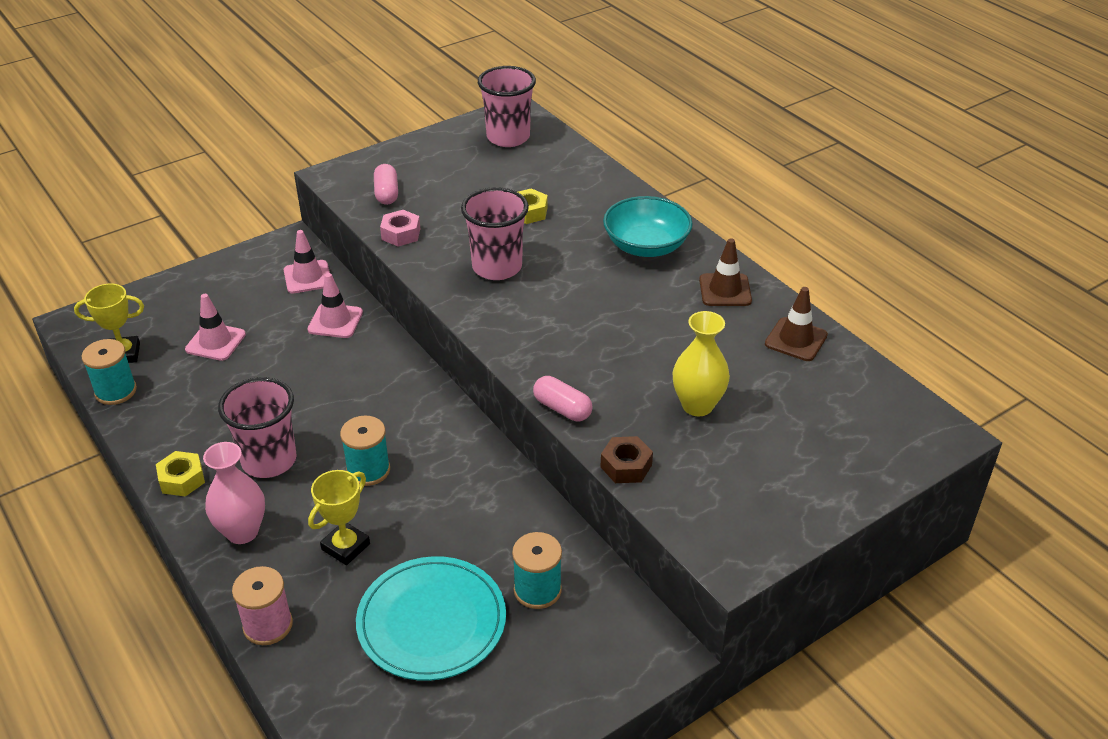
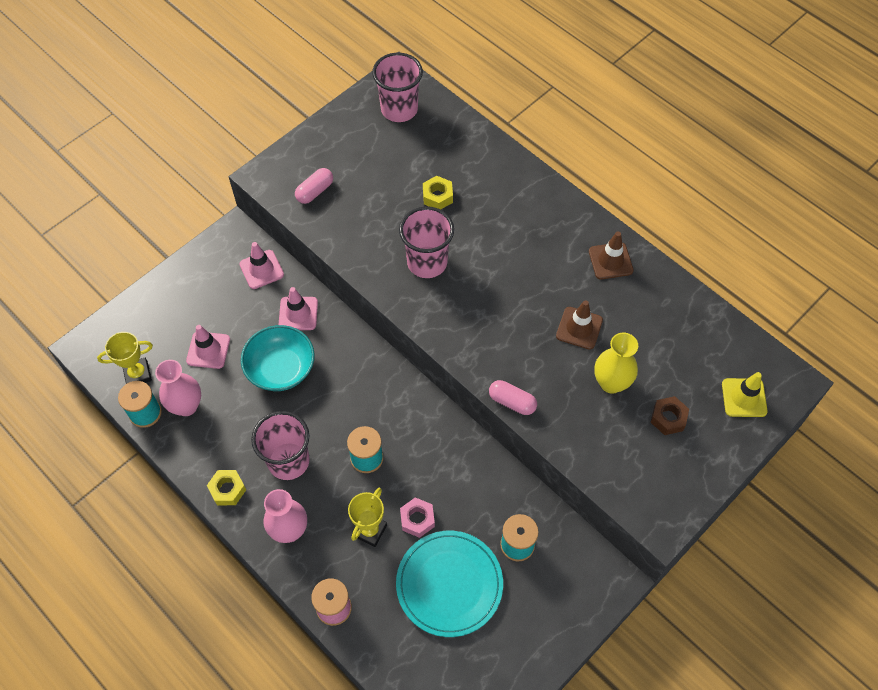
camera: 10 degrees left, 20 degrees up
(167, 391) = (186, 406): none -> pink vase
(387, 193) = (315, 191): pink capsule -> pink capsule turned 60 degrees clockwise
(401, 234) = (339, 236): pink nut -> pink nut (417, 519)
(626, 466) = (570, 449): brown nut -> brown nut (668, 418)
(646, 246) = (540, 221): turquoise bowl -> turquoise bowl (281, 368)
(796, 339) = (672, 305): brown traffic cone -> brown traffic cone (579, 328)
(874, 442) = (744, 398): none -> yellow traffic cone

